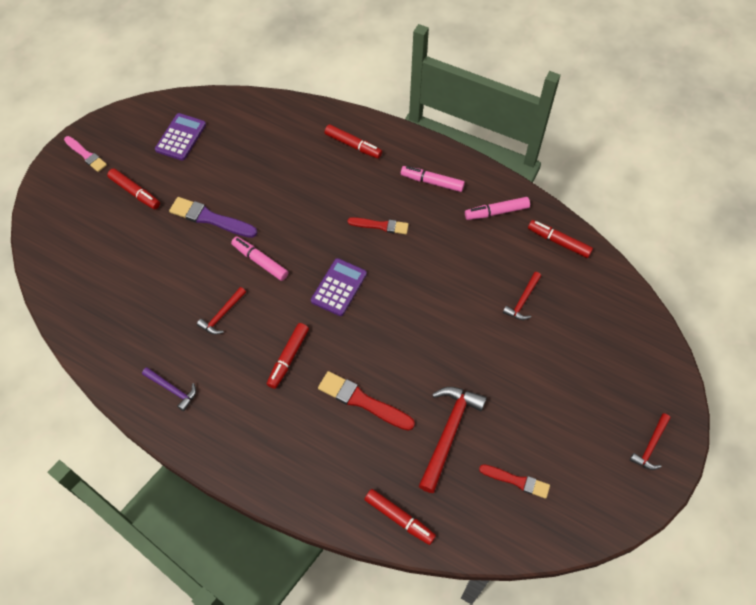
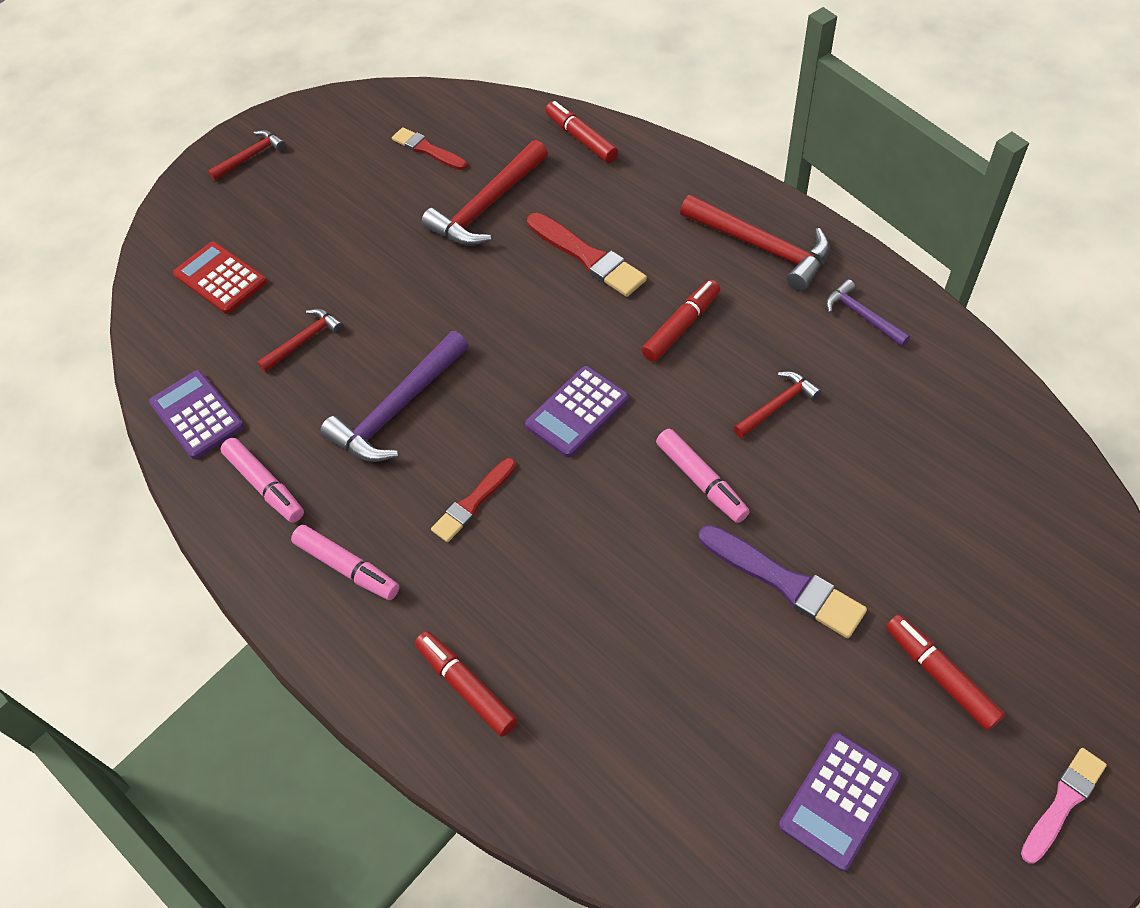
camera: 160 degrees left, 5 degrees down
(86, 155) = (1063, 803): pink brush -> pink brush turned 75 degrees clockwise
(243, 434) = (761, 247): none -> red hammer
(380, 226) = (473, 502): red brush -> red brush turned 75 degrees counterclockwise
(444, 268) = (397, 409): none -> purple hammer
(496, 212) = (265, 485): pink marker -> pink marker turned 45 degrees clockwise
(558, 242) = (197, 415): red marker -> purple calculator
(603, 334) = (220, 279): none -> red calculator

